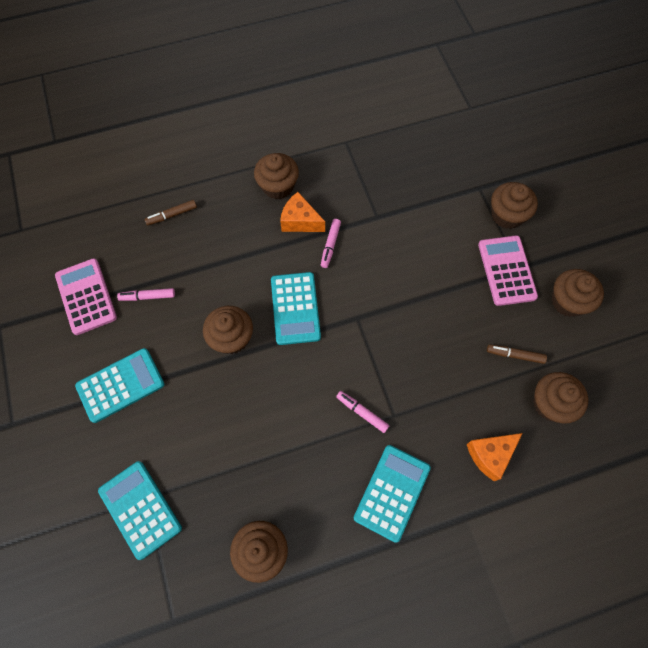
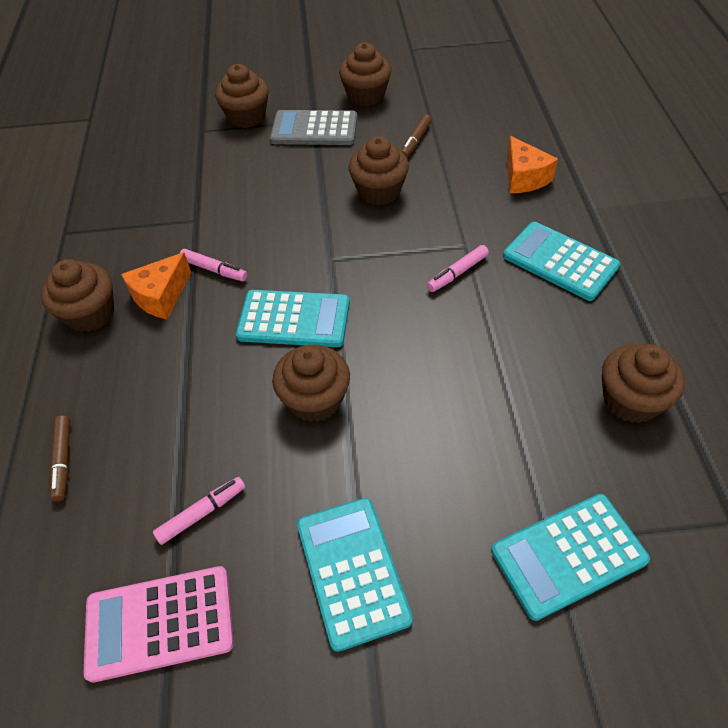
camera: 75 degrees left, 15 degrees down
(147, 297) = (202, 513): pink marker -> pink marker turned 135 degrees counterclockwise
(507, 270) = (314, 129): pink calculator -> grey calculator
(551, 403) = (474, 127): brown cupcake -> brown cupcake (379, 191)

